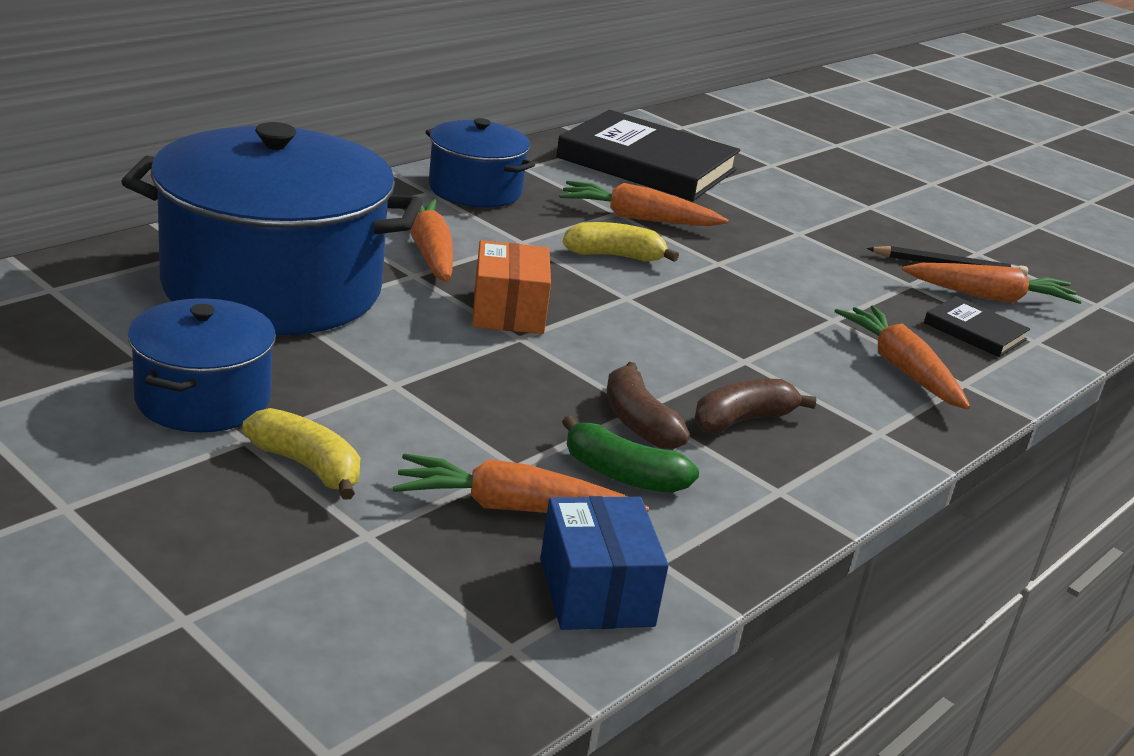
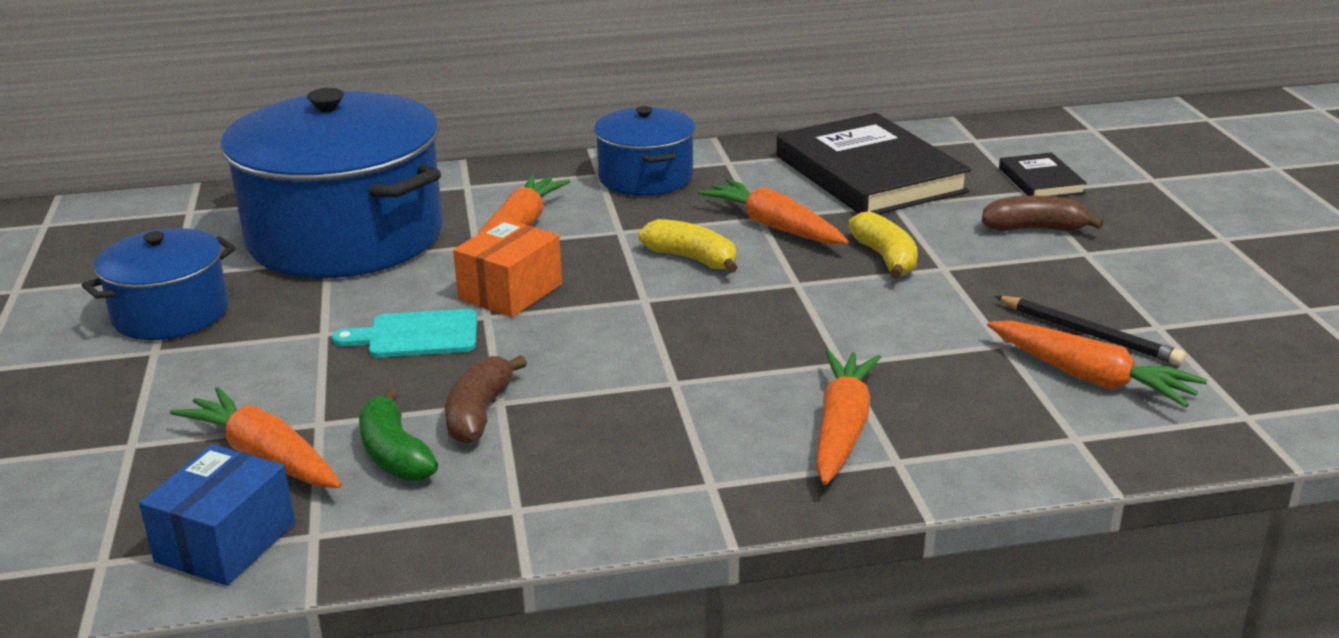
camera: 40 degrees right, 0 degrees up
(307, 466) = (166, 382): yellow banana -> yellow banana (886, 258)
(485, 367) = (417, 335): none -> turquoise cutting board
(742, 420) = (582, 436): brown banana -> brown banana (1034, 229)
(974, 331) = (1005, 410): black book -> black book (1041, 181)

